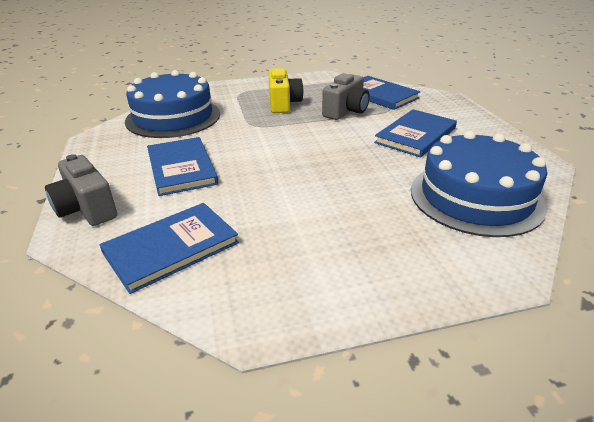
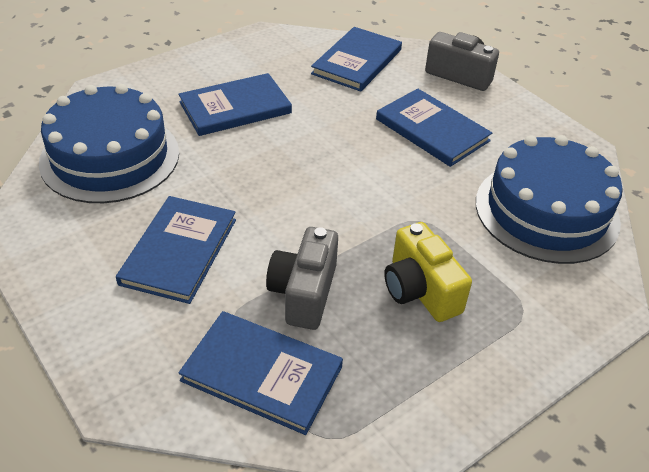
camera: 155 degrees right, 10 degrees up
(344, 220) = (235, 107): none -> blue book

